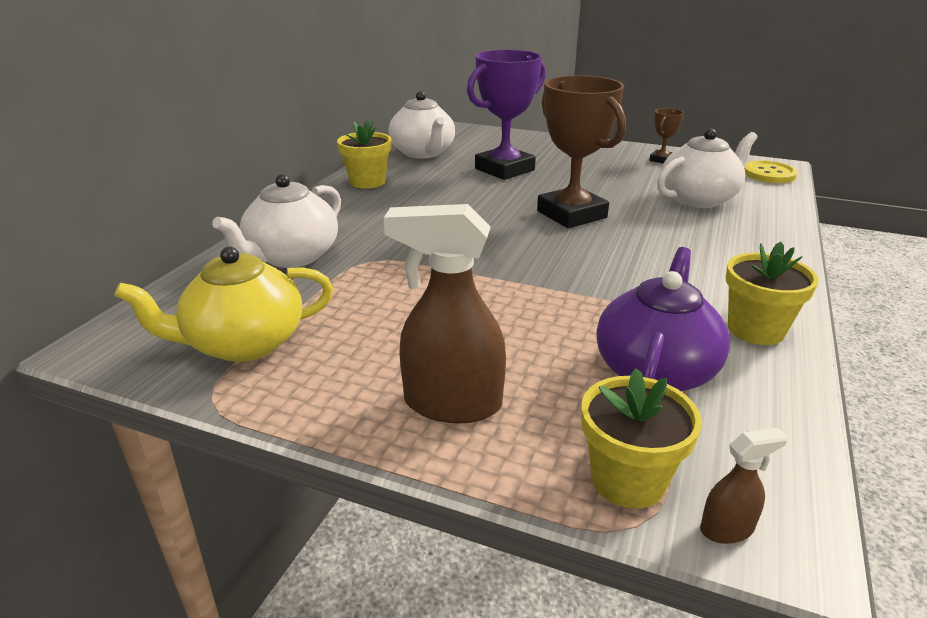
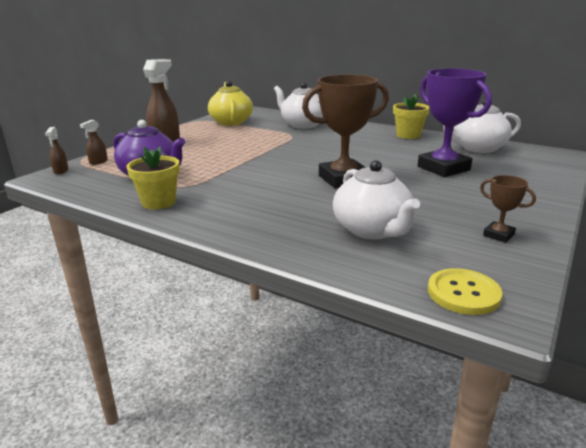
camera: 100 degrees right, 5 degrees down
(628, 480) = (98, 162): yellow flower pot -> brown spray bottle

